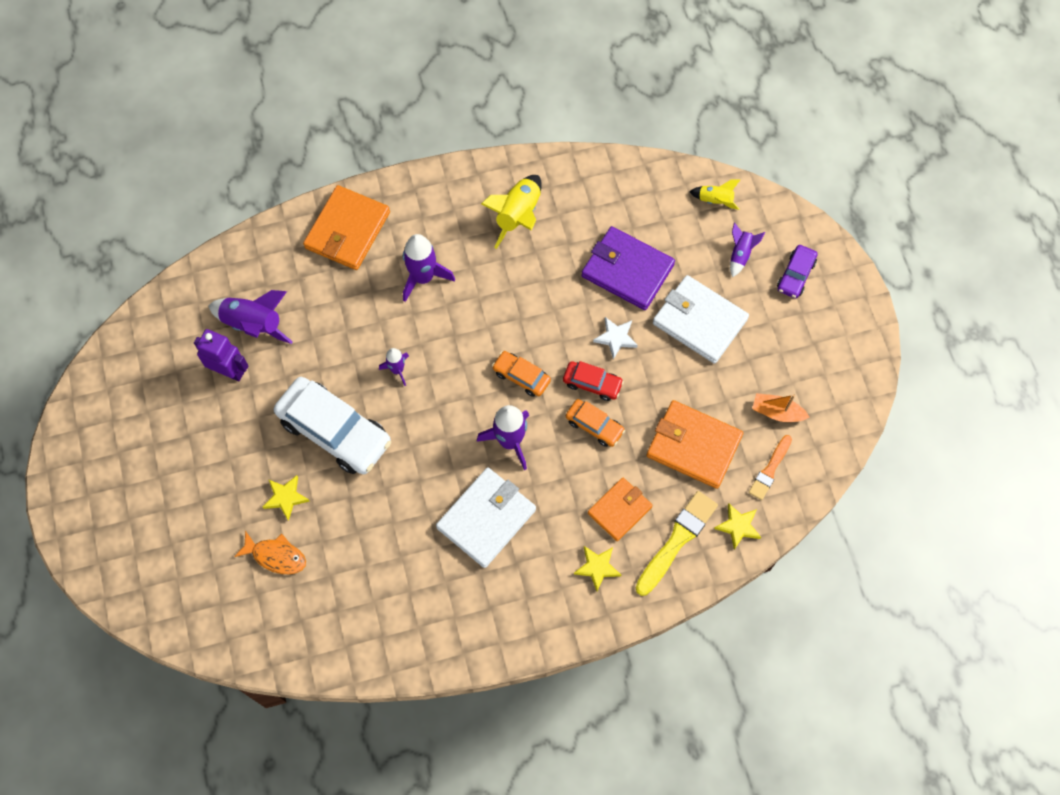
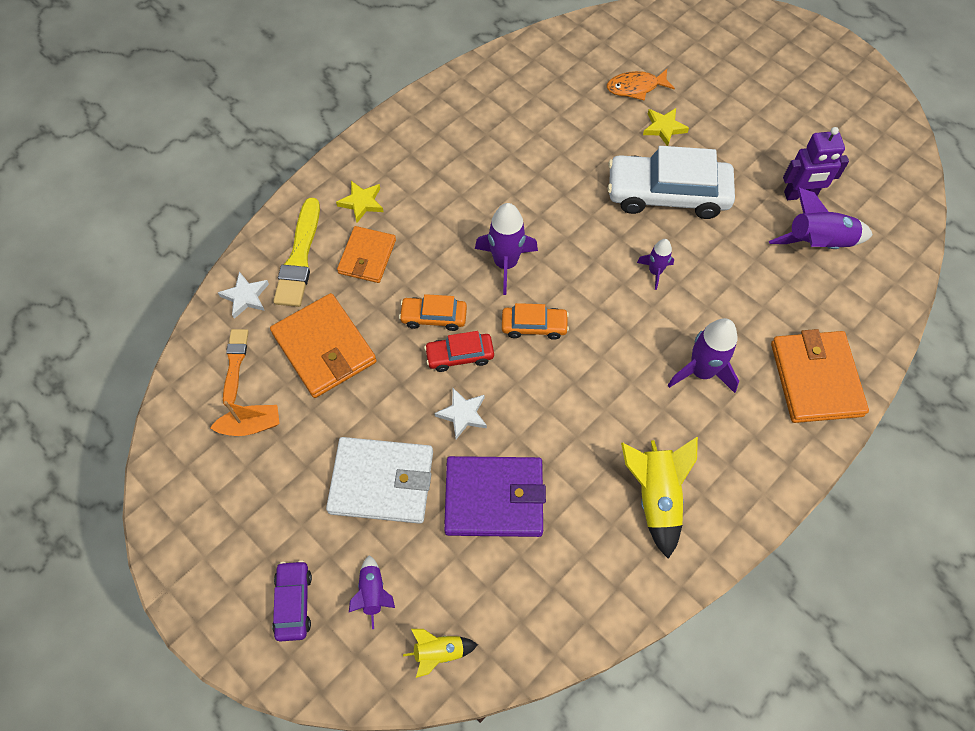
camera: 150 degrees right, 5 degrees down
(486, 519) = (483, 193): white wallet -> none
(694, 446) = (324, 348): orange wallet -> orange wallet turned 60 degrees clockwise
(738, 526) = (245, 297): yellow star -> white star

